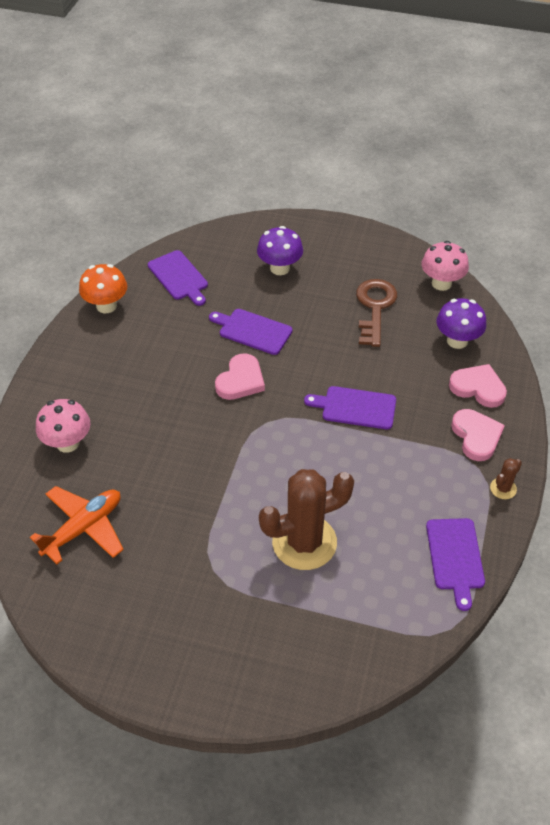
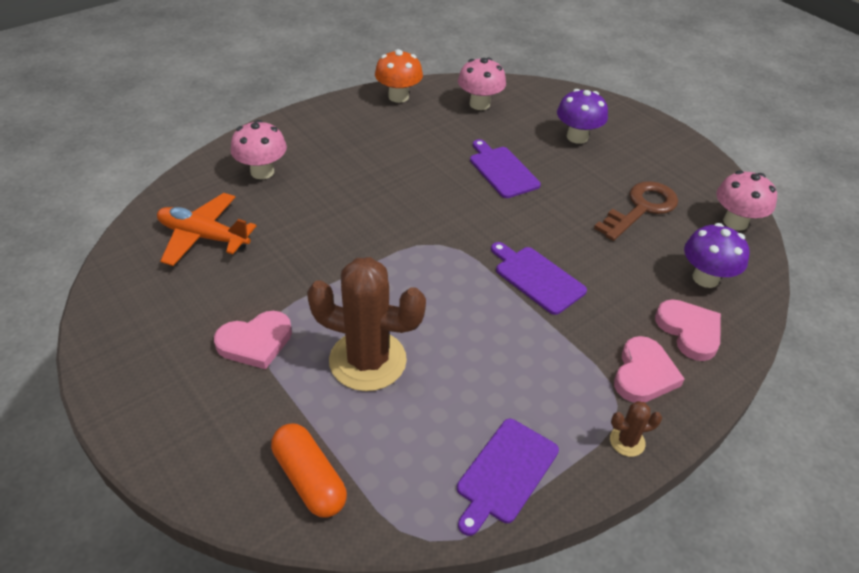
camera: 35 degrees right, 5 degrees down
(83, 528) = (203, 237): orange plane -> orange plane turned 150 degrees counterclockwise
(179, 277) = (479, 104): purple cutting board -> pink mushroom
(240, 380) = (451, 201): pink heart -> pink heart (255, 342)
(347, 645) = (310, 479): none -> orange capsule

